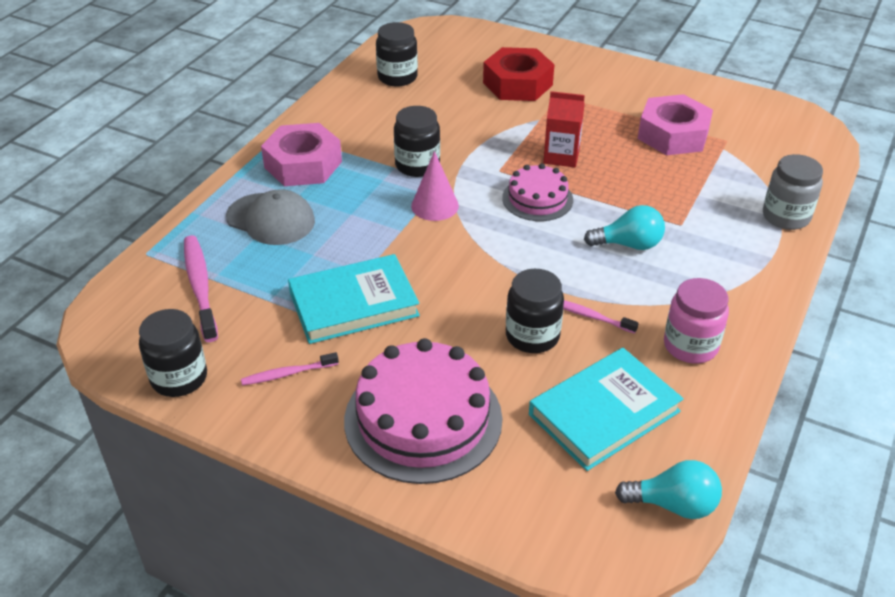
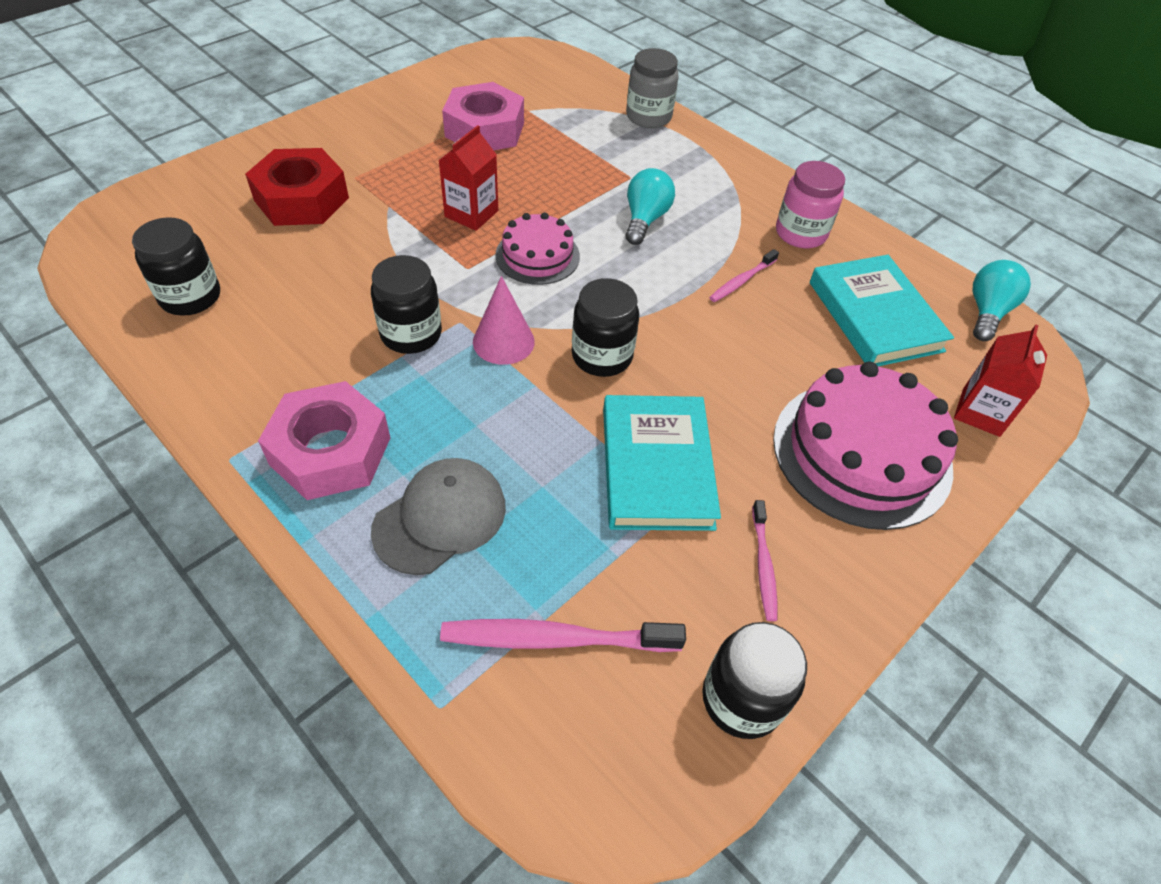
camera: 75 degrees left, 10 degrees up
(517, 503) = (981, 412): none -> red carton
(532, 336) = (758, 330): black jar -> black jar (602, 356)

